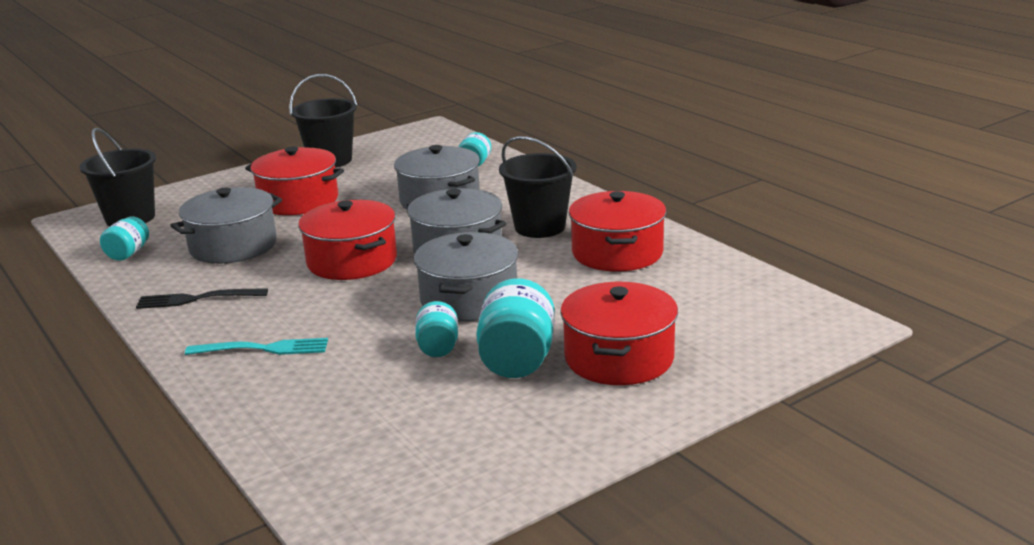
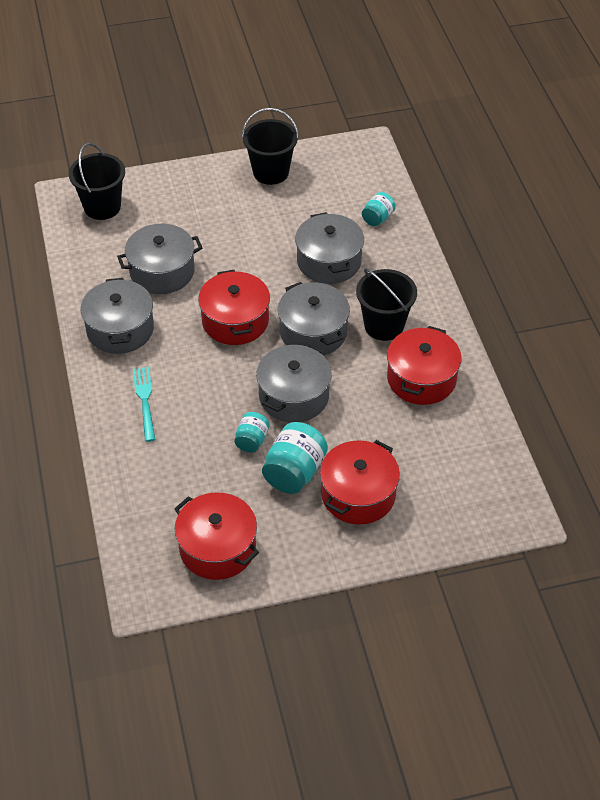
camera: 20 degrees right, 25 degrees up
(128, 253) = (90, 255): turquoise jar -> none
(197, 299) = (120, 329): black fork -> grey pot
(263, 349) = (145, 401): turquoise fork -> turquoise fork turned 120 degrees counterclockwise
(298, 201) = (226, 225): red pot -> red pot (217, 548)

